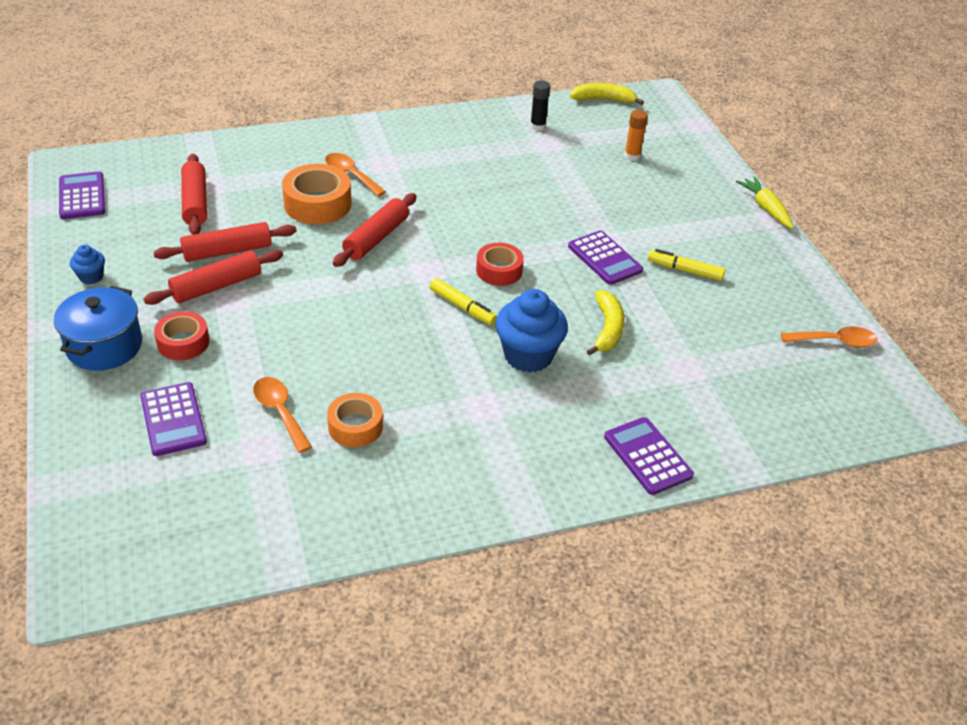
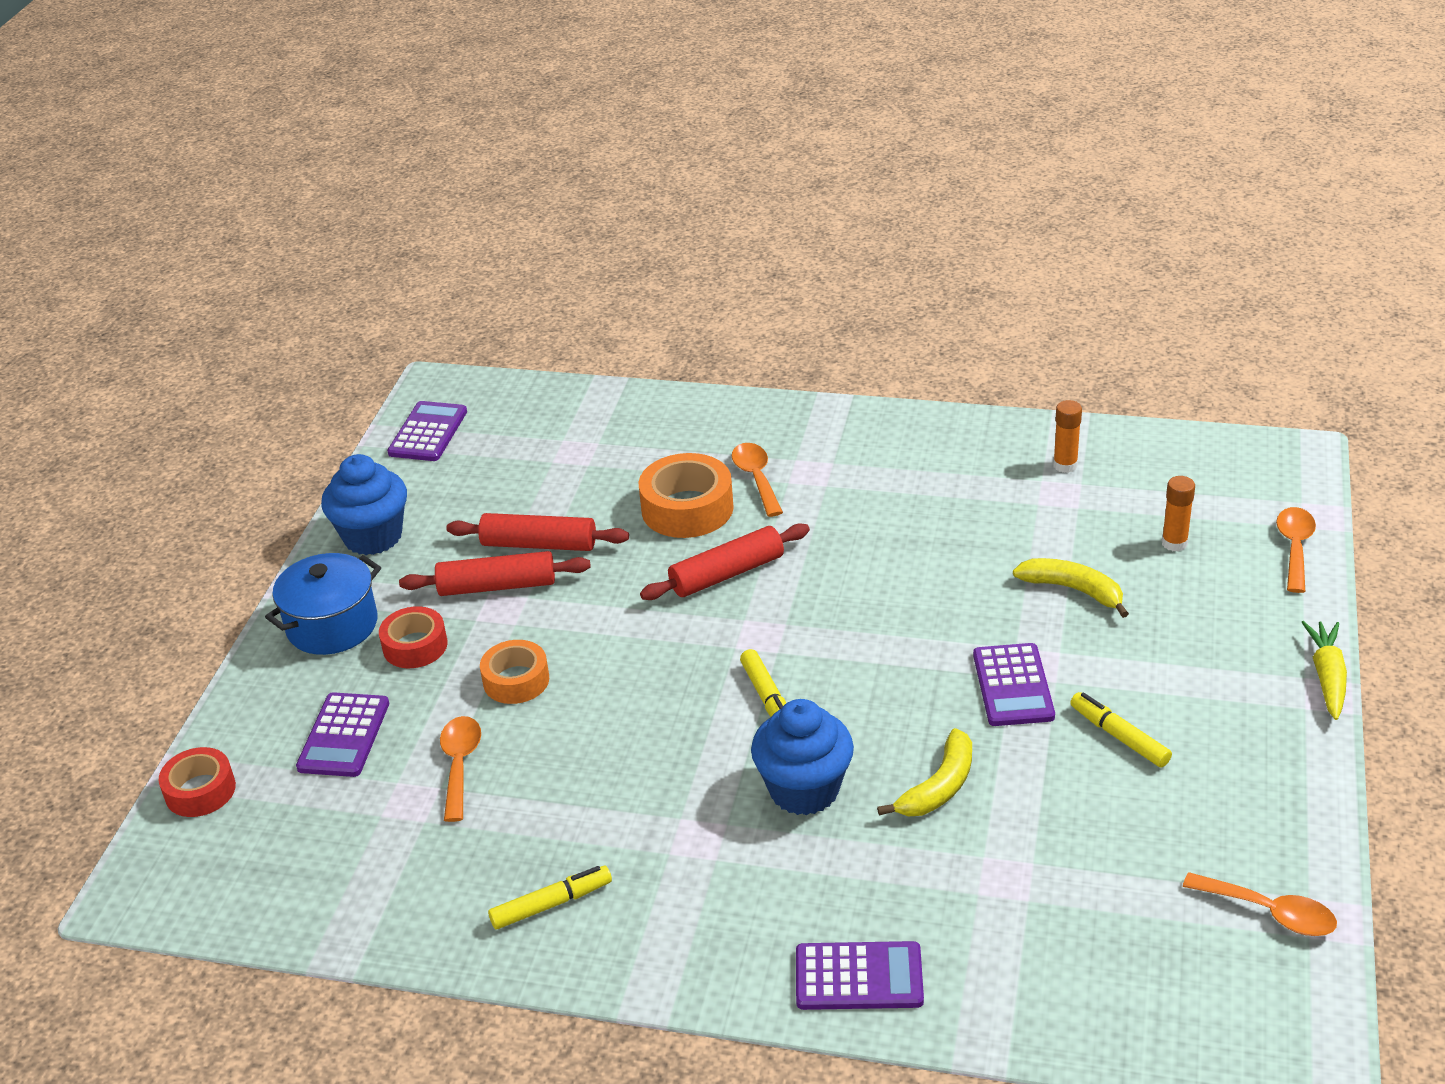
camera: 35 degrees right, 5 degrees down
(91, 277) = (373, 537): blue cupcake -> blue cupcake, size x2.01
(195, 202) = (545, 470): red rolling pin -> none
(355, 426) = (530, 811): orange tape -> orange tape (516, 680)
(417, 481) = (551, 904): none -> yellow marker
(499, 270) = (852, 662): red tape -> red tape (200, 791)
(538, 126) = (1065, 465): black glue stick -> orange glue stick
(603, 99) = (1198, 445): yellow banana -> yellow banana (1073, 590)
(647, 456) = (859, 977): purple calculator -> purple calculator turned 90 degrees clockwise
(696, 144) = (1294, 547): none -> orange spoon

